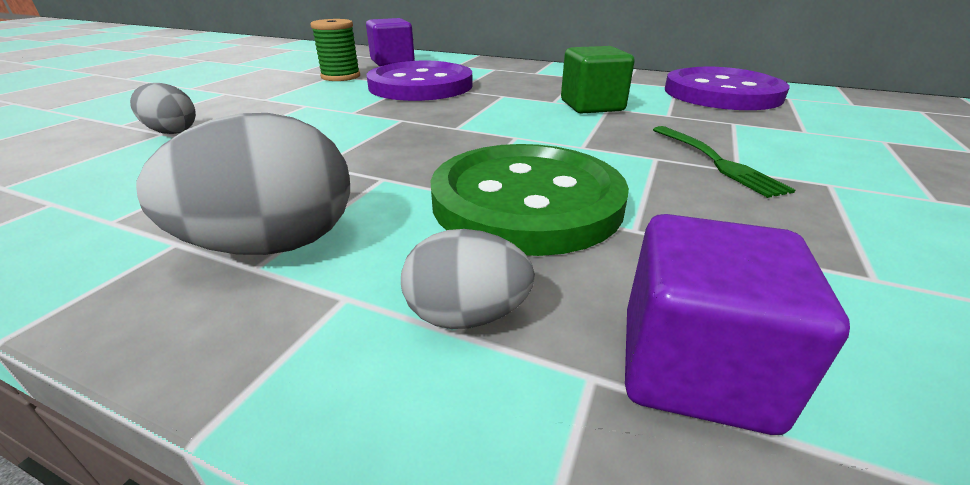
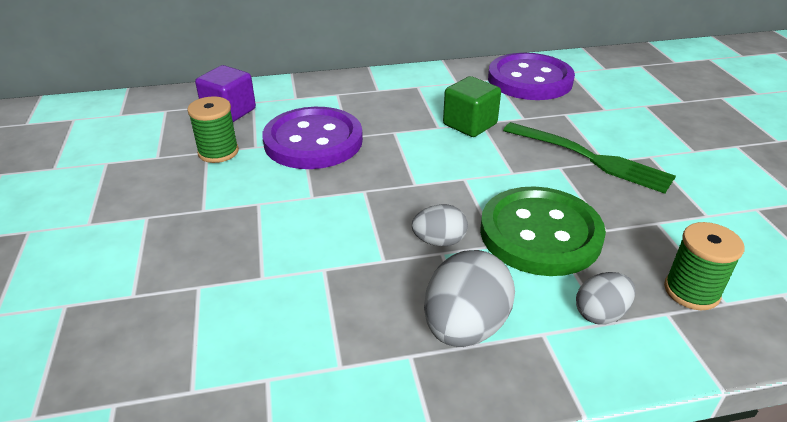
camera: 35 degrees left, 5 degrees up
(172, 131) = (206, 281): grey egg -> grey egg (439, 241)
(694, 368) = (691, 291): purple cube -> green spool
(716, 161) = (590, 158): green fork -> green fork, size x1.60

